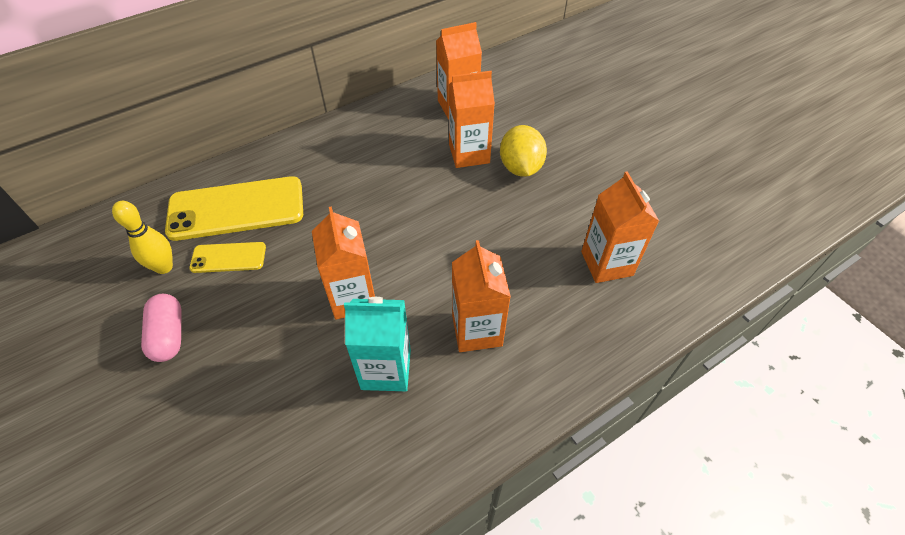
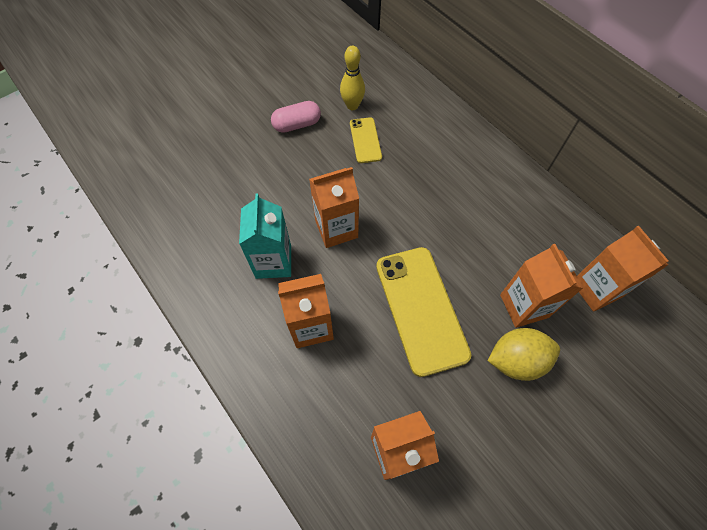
camera: 85 degrees right, 10 degrees up
(236, 209) = (414, 133): yellow phone -> yellow phone (421, 309)

